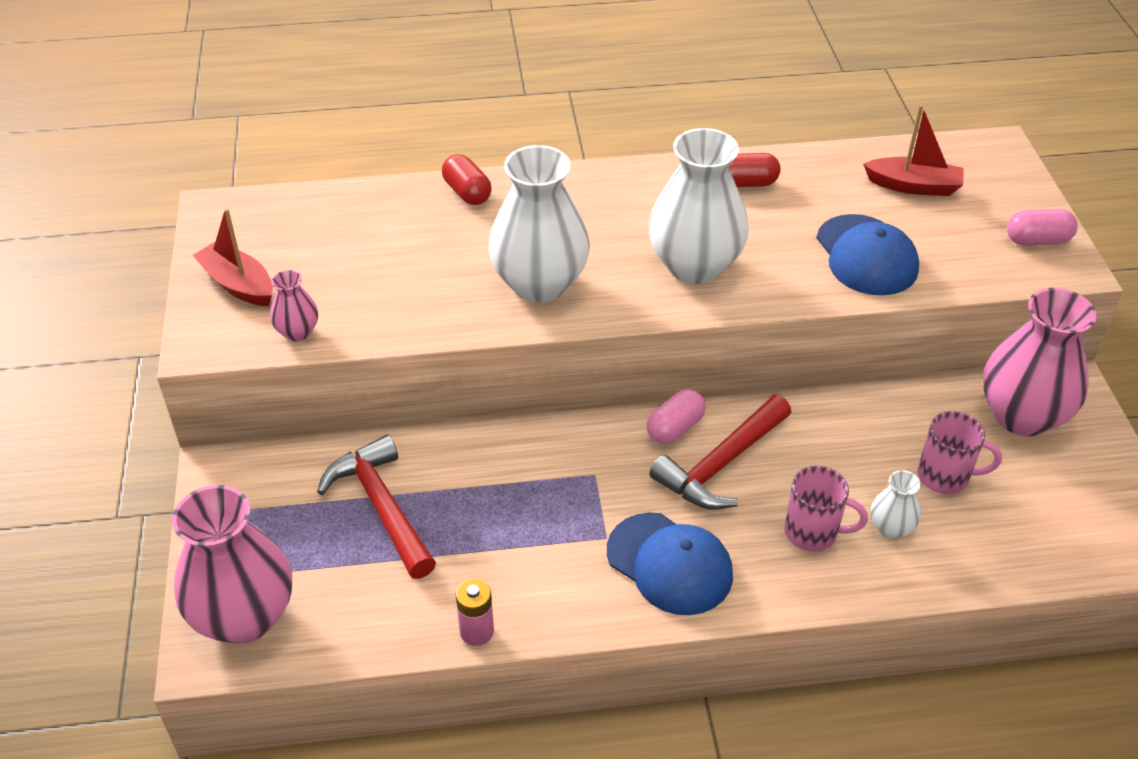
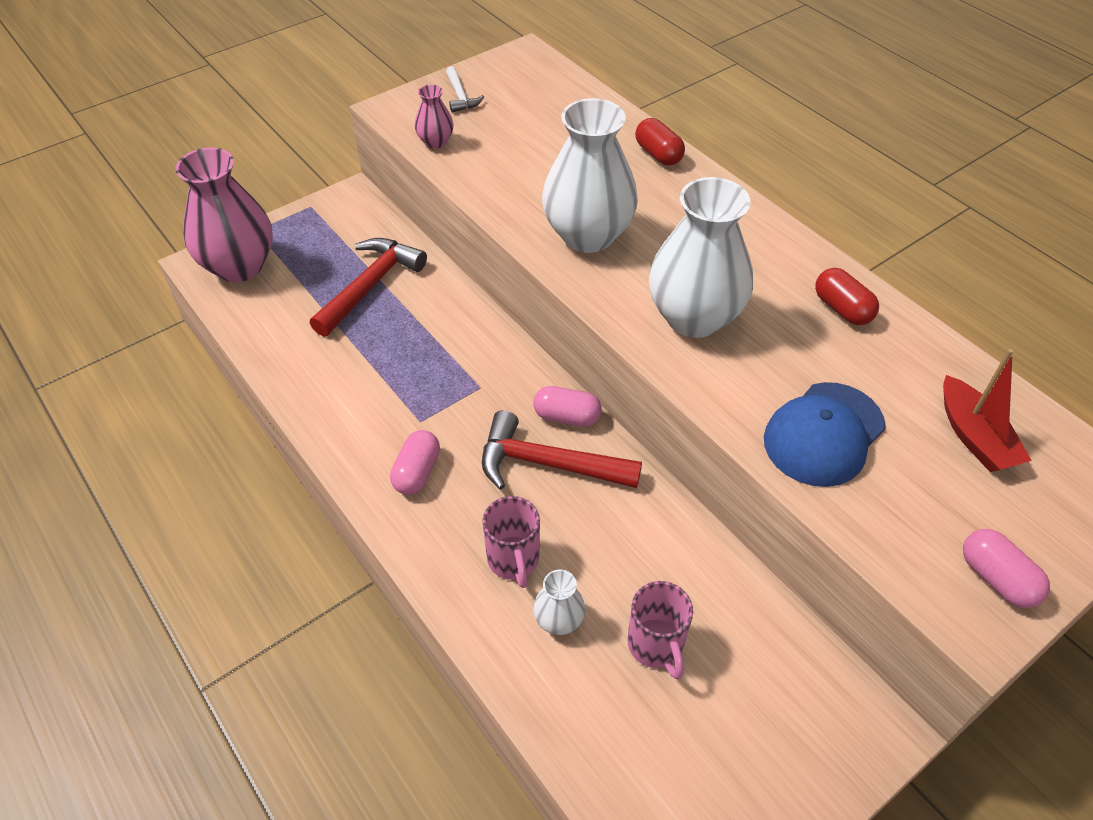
camera: 60 degrees right, 5 degrees up
(238, 284) = (460, 96): red boat -> white hammer
(467, 192) = (658, 154): red capsule -> red capsule turned 60 degrees counterclockwise
(476, 631) = (288, 385): pink battery -> none
(669, 564) = (417, 472): blue cap -> pink capsule
(1021, 416) = (795, 691): pink vase -> none

